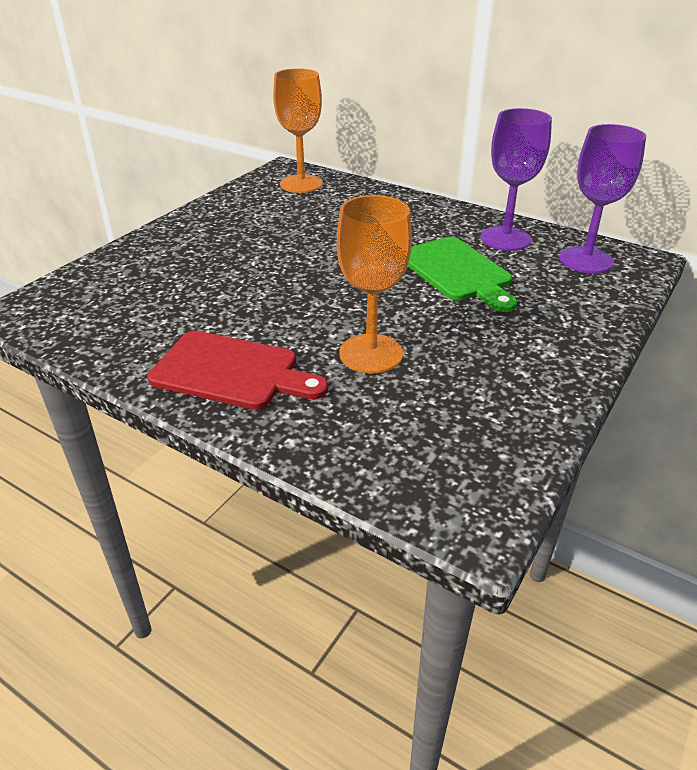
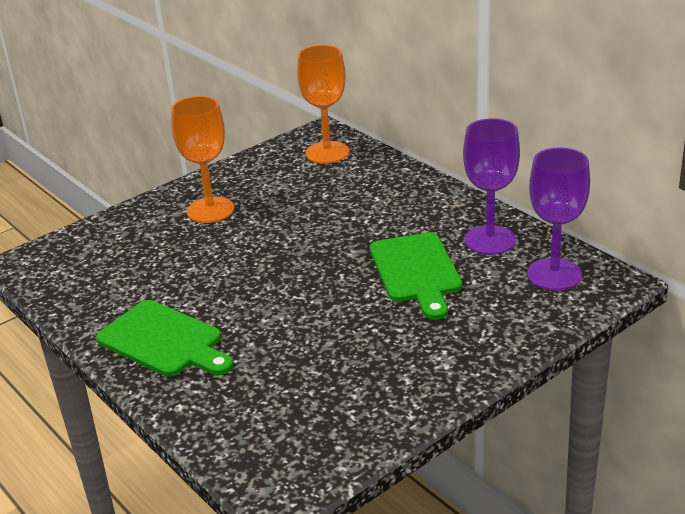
camera: 20 degrees right, 5 degrees down
(232, 371) = (164, 341): red cutting board -> green cutting board
(371, 353) = (286, 342): orange goblet -> orange goblet (210, 210)

